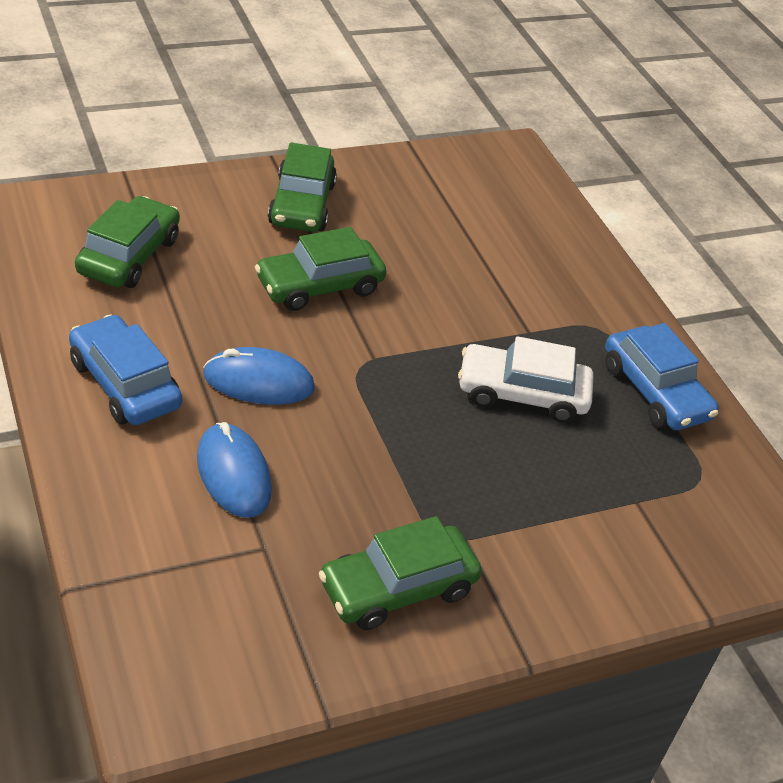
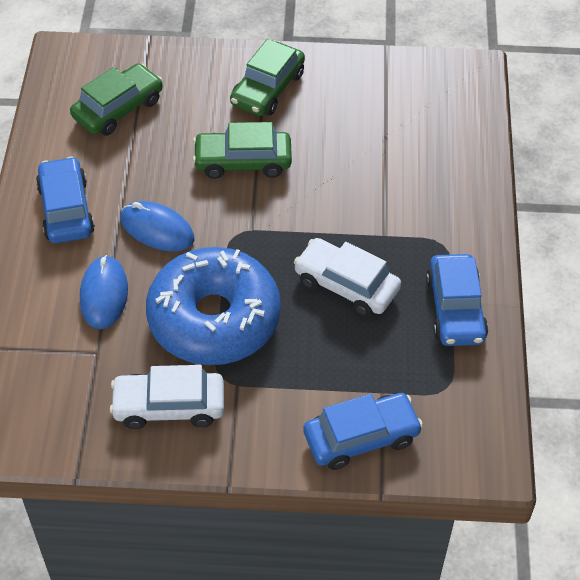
camera: 30 degrees right, 10 degrees up
(391, 468) = (214, 318): none -> blue donut
(397, 588) = (169, 406): green car -> white car
(647, 559) = (361, 437): none -> blue car

